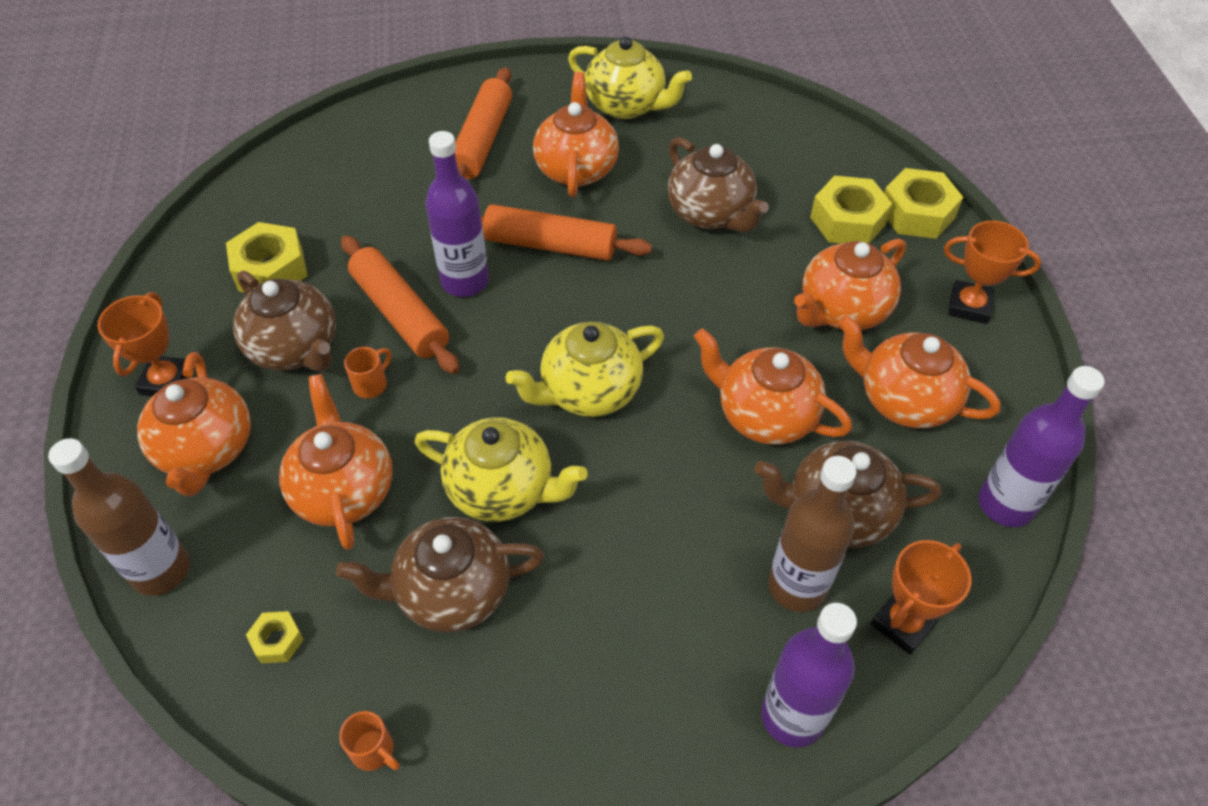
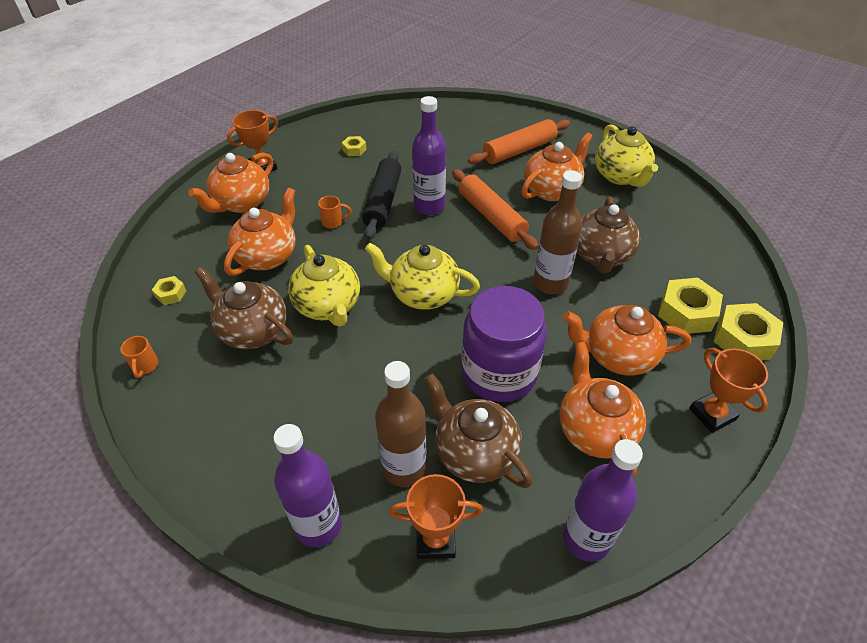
camera: 45 degrees right, 5 degrees down
(161, 570) = (170, 235): brown bottle -> brown bottle (550, 283)
(270, 269) = (354, 150): yellow nut -> yellow nut, size x0.51
(295, 348) = (323, 187): brown teapot -> none
(400, 314) = (383, 201): orange rolling pin -> black rolling pin
(764, 415) = (499, 373): orange teapot -> purple jar

